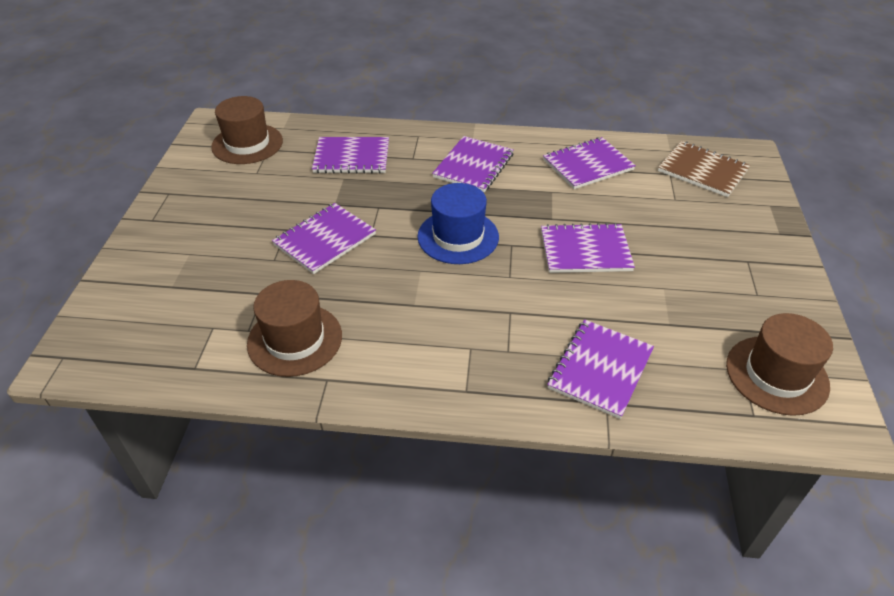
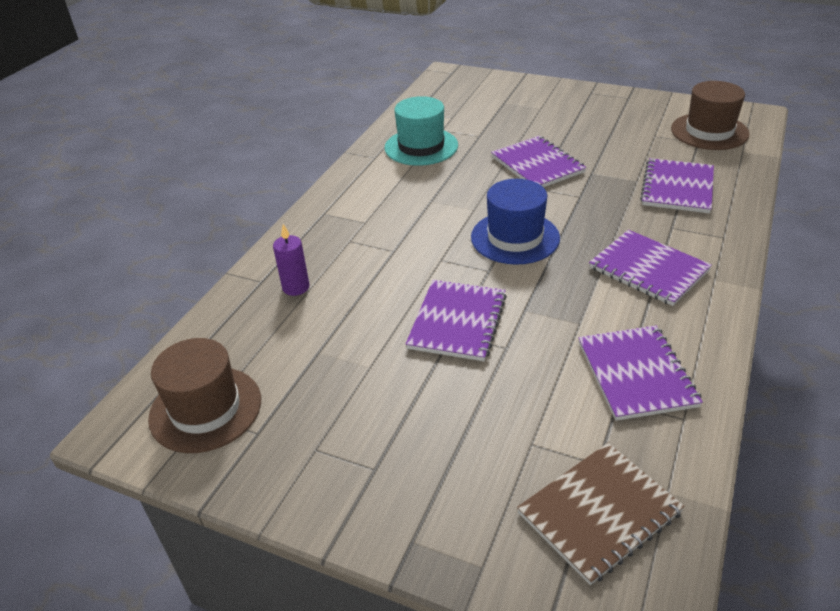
camera: 110 degrees right, 5 degrees down
(295, 339) = (421, 147): brown hat -> turquoise hat
(600, 369) = (296, 287): purple notebook -> purple candle

